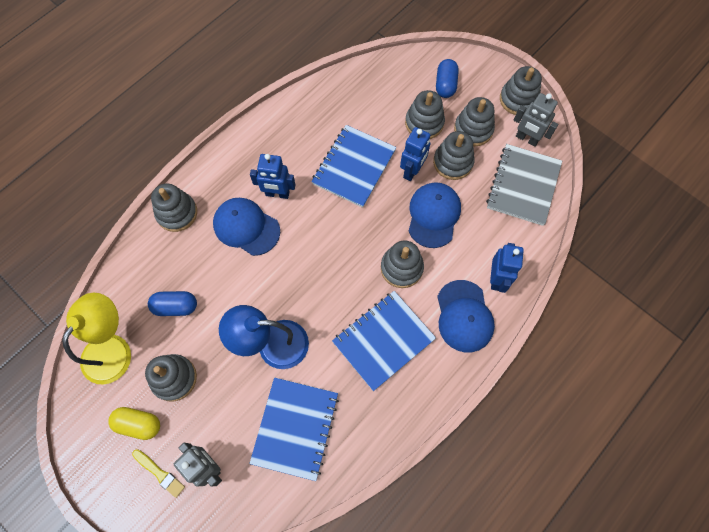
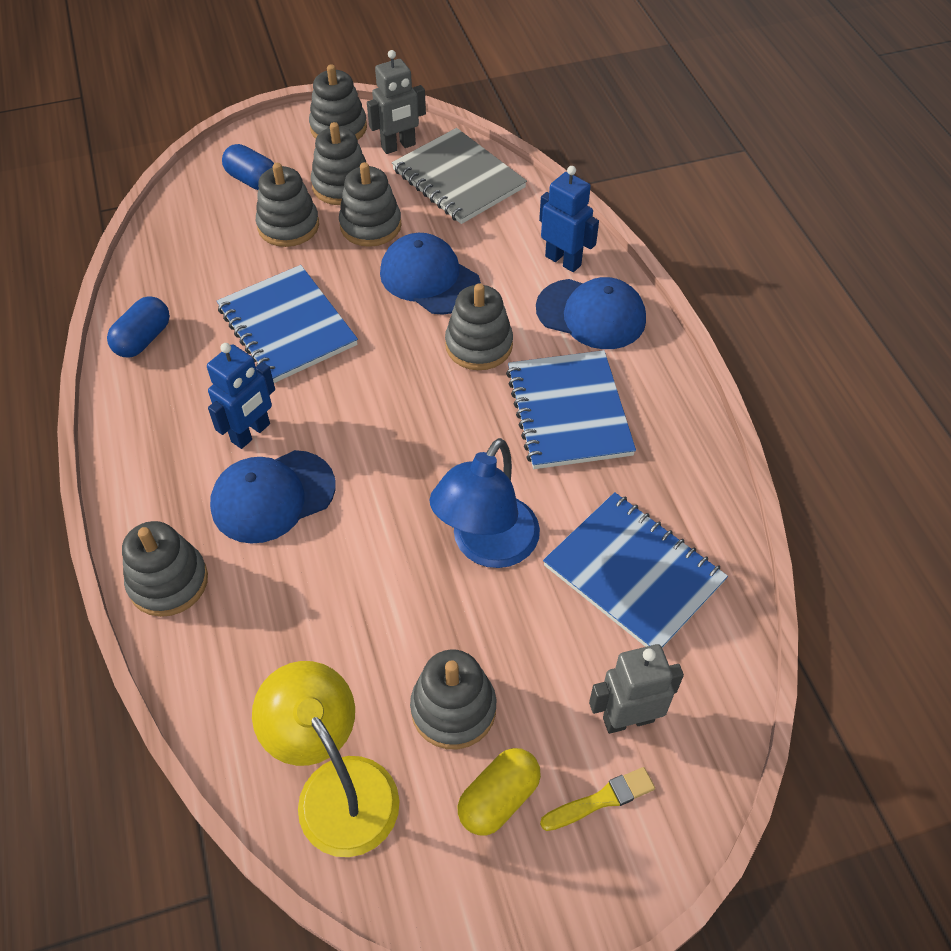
camera: 60 degrees left, 15 degrees down
(175, 306) = (332, 654): blue capsule -> blue capsule (143, 339)
(412, 171) = (347, 270): blue robot -> none

